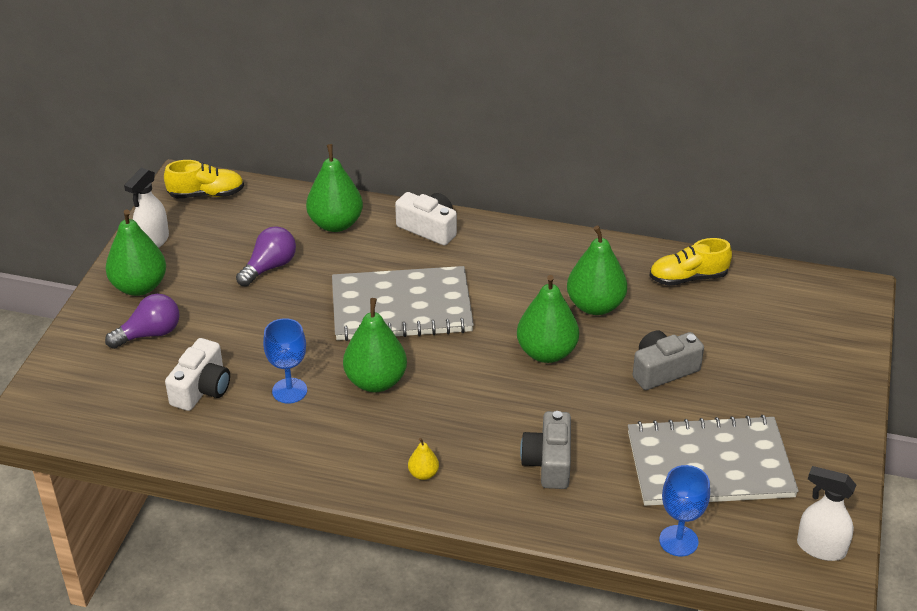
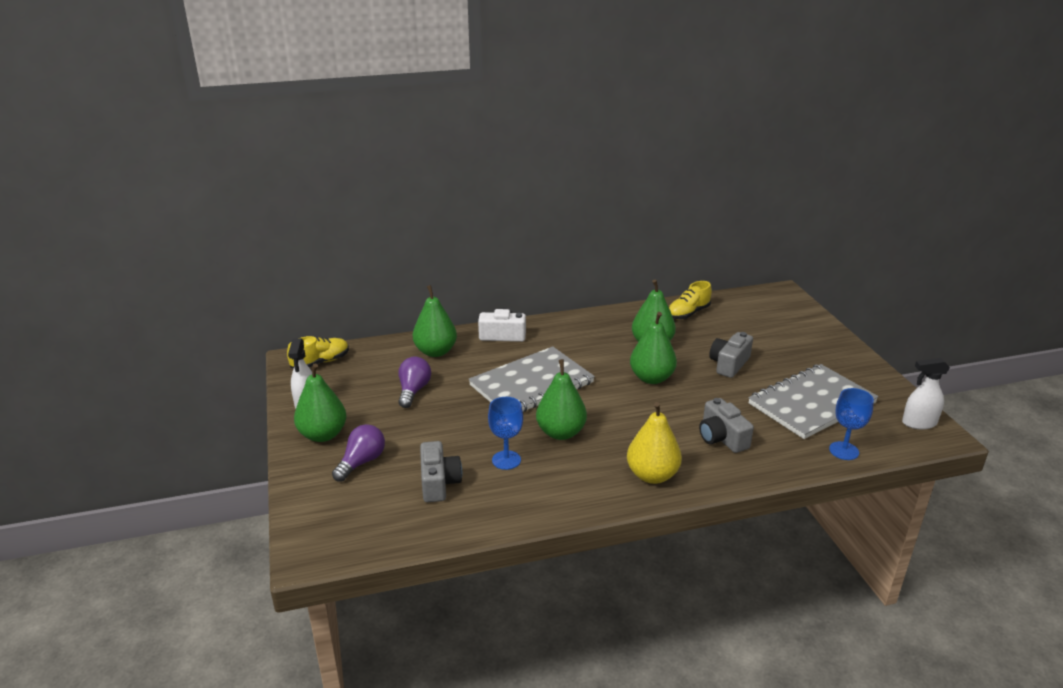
camera: 30 degrees left, 10 degrees down
(202, 388) = (439, 483): white camera -> grey camera
(423, 474) = (652, 475): yellow pear -> yellow pear, size x2.17

